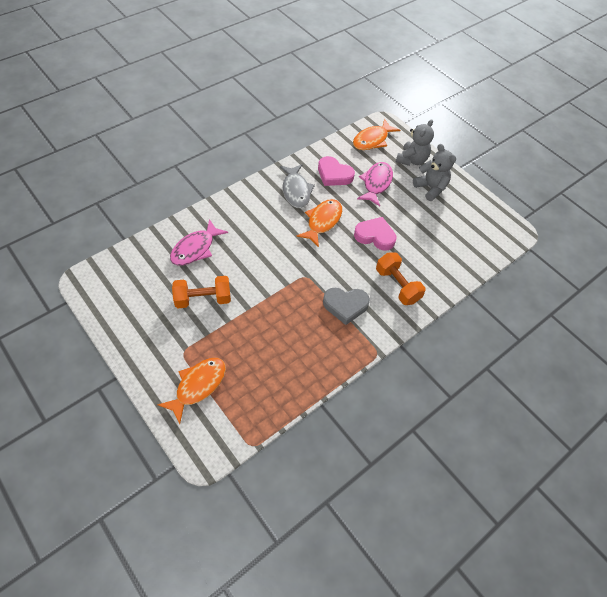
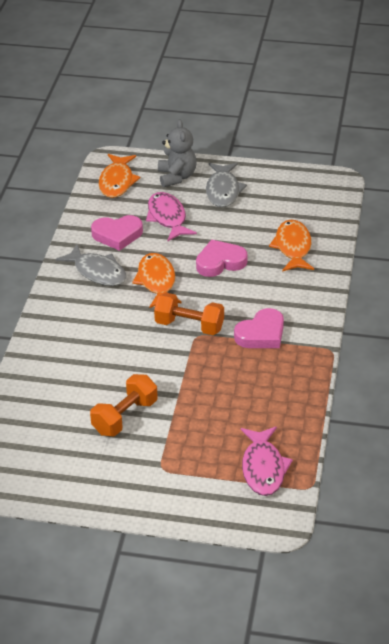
camera: 35 degrees left, 15 degrees down
(195, 249) = (62, 383): pink fish -> pink fish (263, 468)
(198, 386) = (209, 481): orange fish -> orange fish (293, 247)
(345, 306) = (261, 334): grey heart -> pink heart
(397, 285) = (287, 288): orange dumbbell -> orange dumbbell (189, 326)
(430, 188) = (223, 190): grey teddy bear -> grey fish

